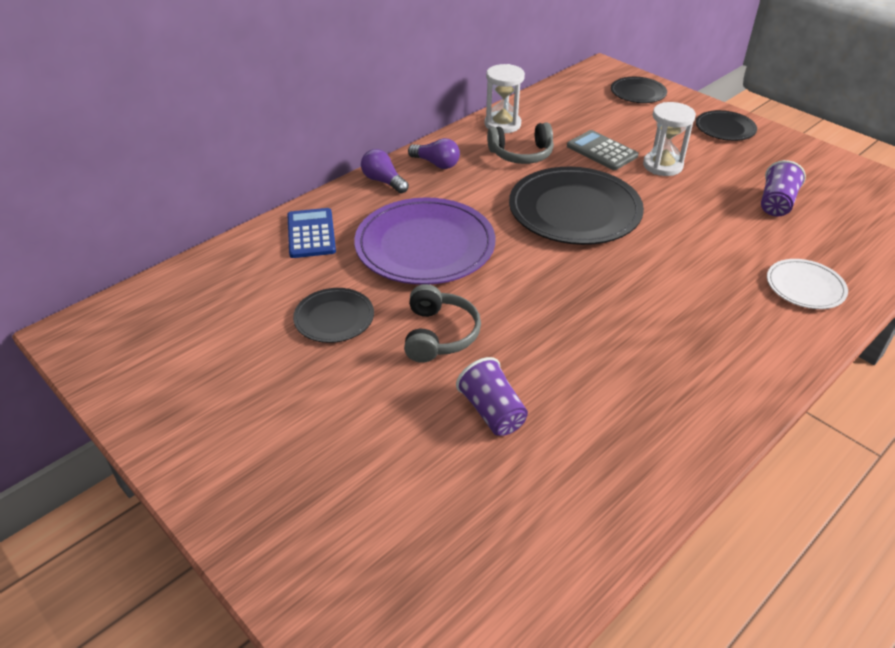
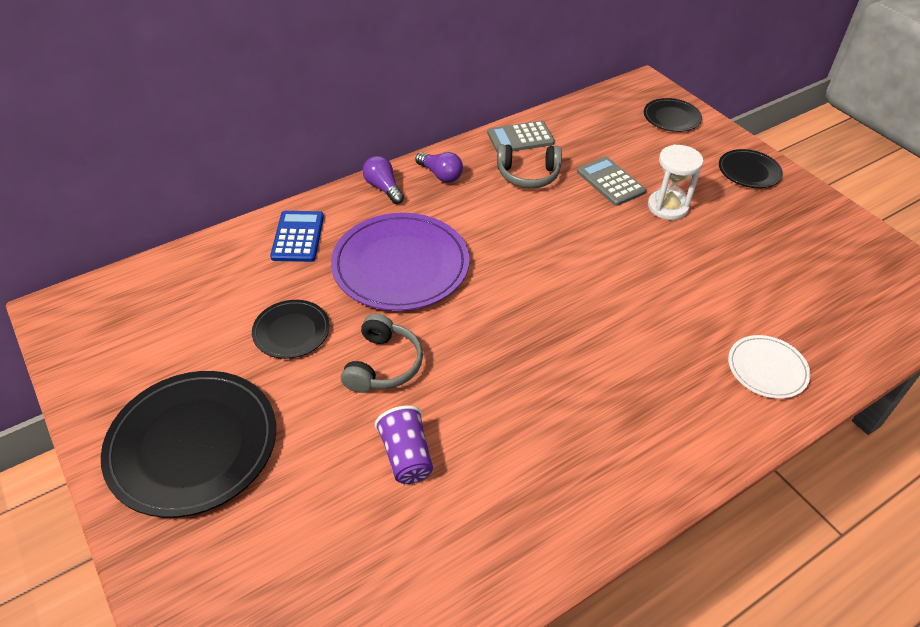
camera: 10 degrees right, 5 degrees up
(502, 124) = (520, 138): white hourglass -> grey calculator
(574, 210) = (560, 246): black plate -> black plate (193, 445)
(776, 203) = (771, 267): purple cup -> none

